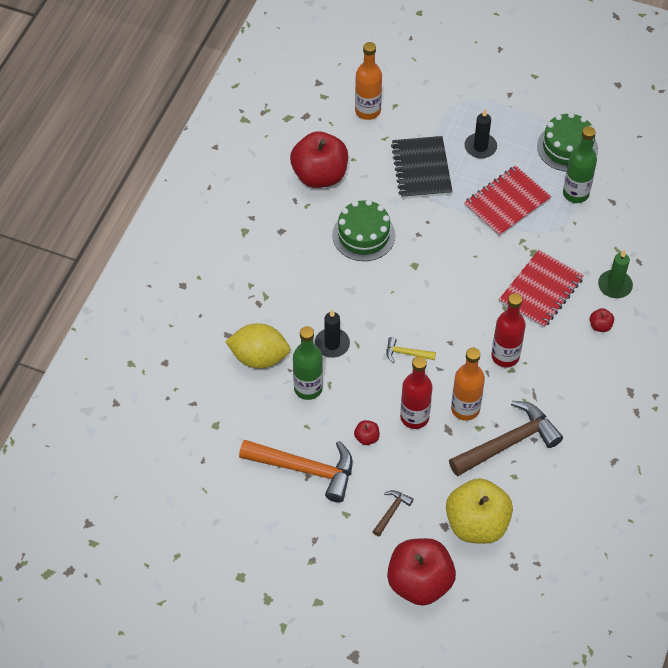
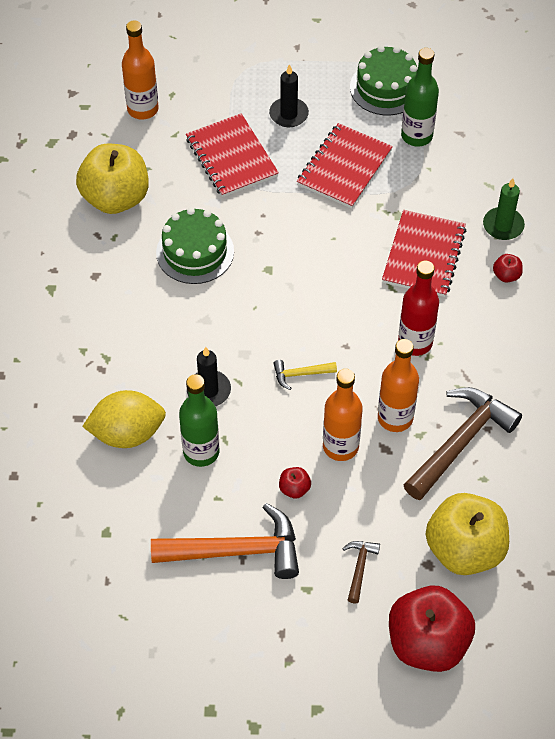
camera: 20 degrees left, 0 degrees up
(319, 175) = (116, 198): red apple -> yellow apple
(414, 417) = (340, 446): red bottle -> orange bottle
(421, 169) = (231, 157): black notebook -> red notebook

